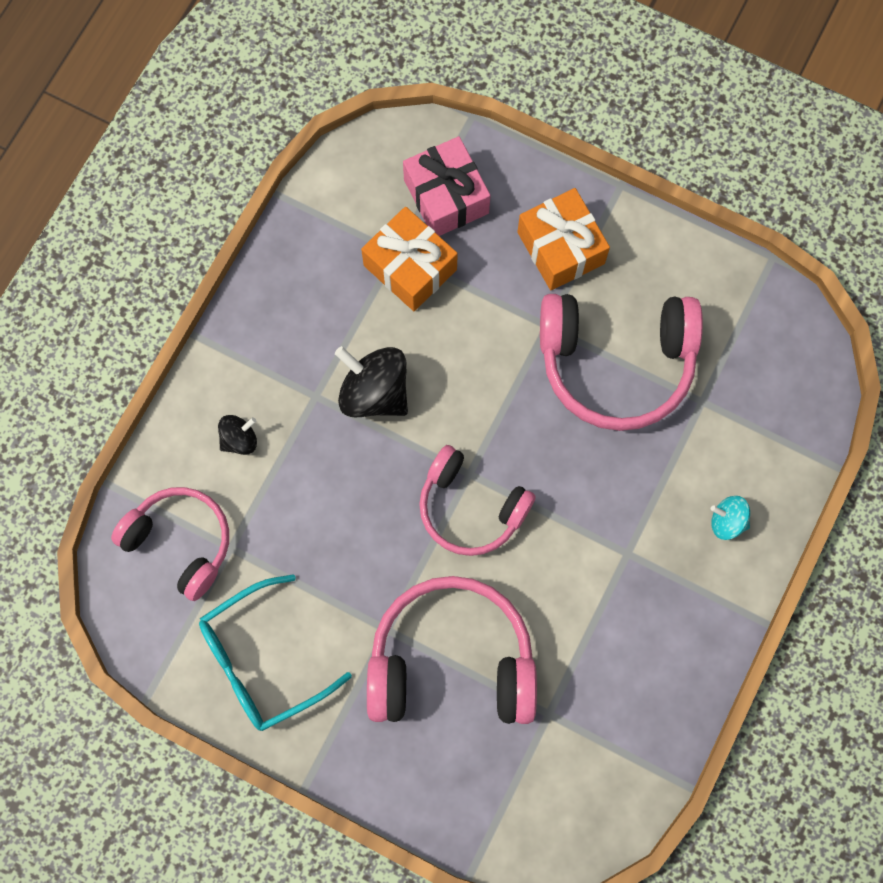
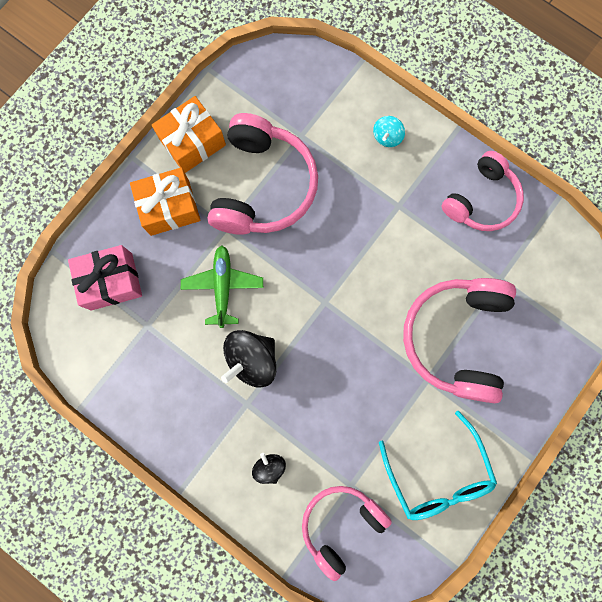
camera: 80 degrees left, 5 degrees up
(410, 267) = (161, 317): orange gift -> orange gift (192, 142)
(465, 337) = (223, 286): none -> green plane
(470, 508) = (349, 305): pink headphones -> pink headphones (481, 200)

